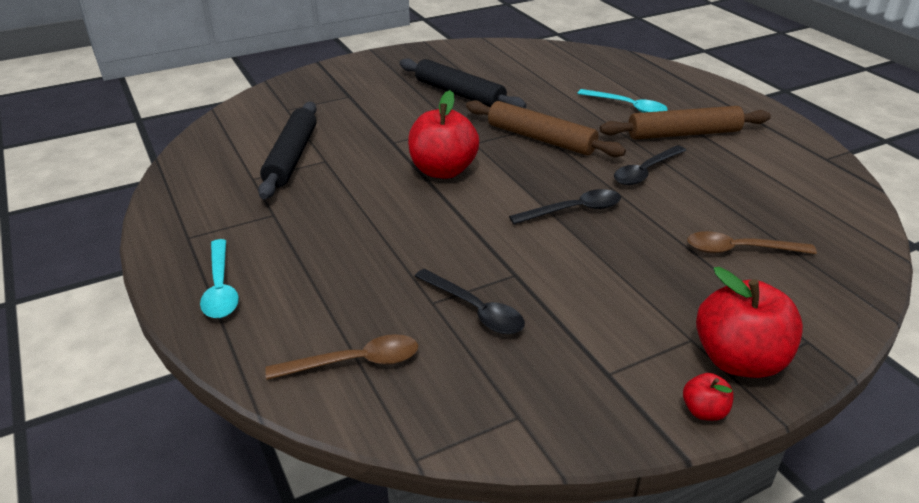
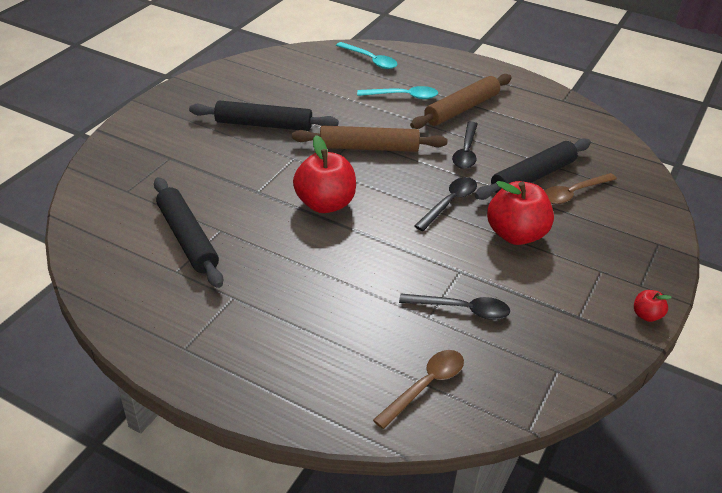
camera: 35 degrees left, 5 degrees up
(220, 288) = (265, 378): turquoise spoon -> turquoise spoon (370, 60)
(702, 218) = (532, 177): none -> black rolling pin
(738, 360) = (636, 273): red apple -> red apple (516, 234)

